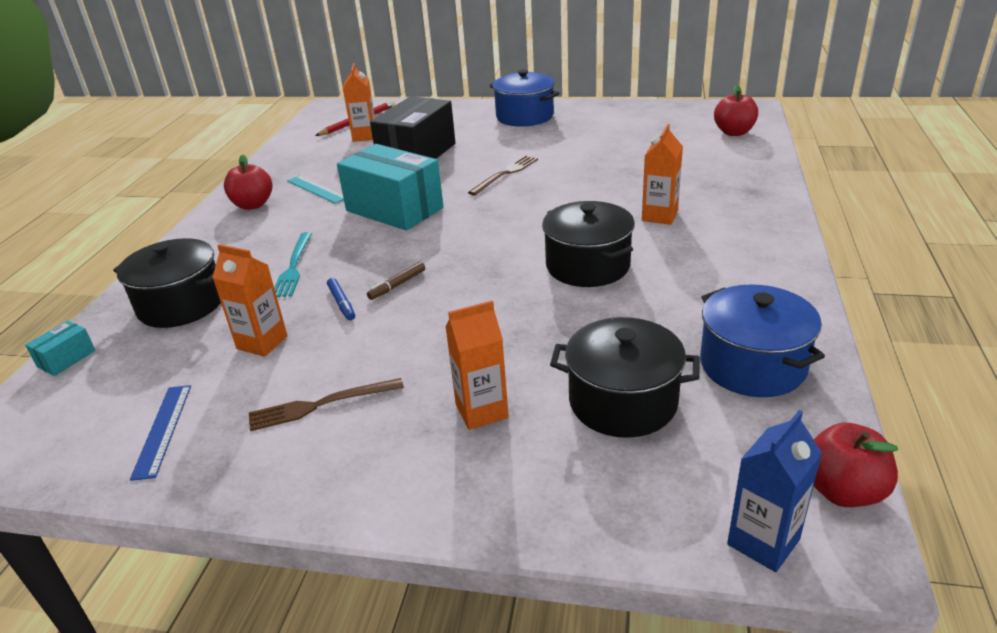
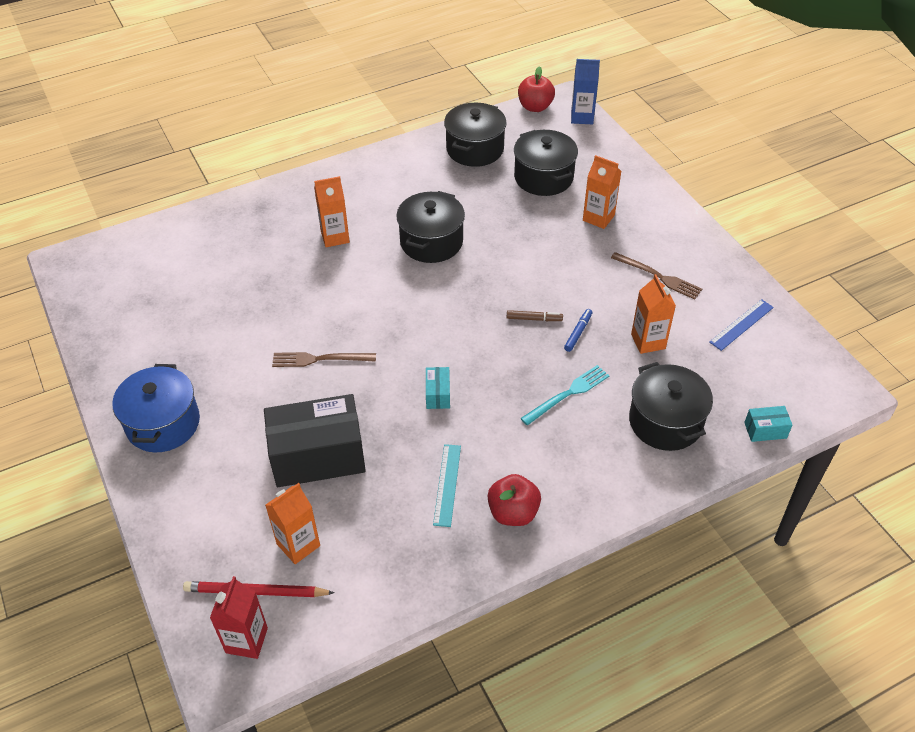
camera: 130 degrees left, 15 degrees up
(336, 115) = (246, 640): none -> red carton
(394, 209) = (438, 394): turquoise box -> turquoise box, size x0.42
(734, 132) = (139, 252): red apple -> none
(752, 365) = (475, 149): blue pot -> black pot

